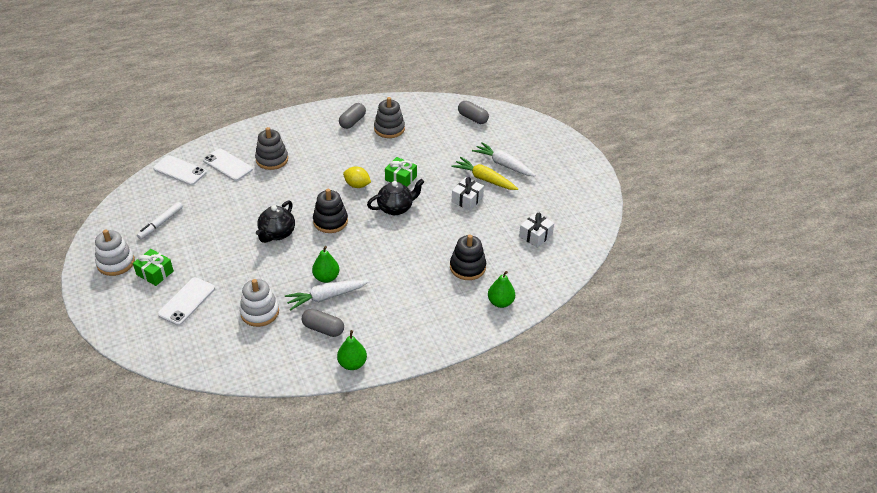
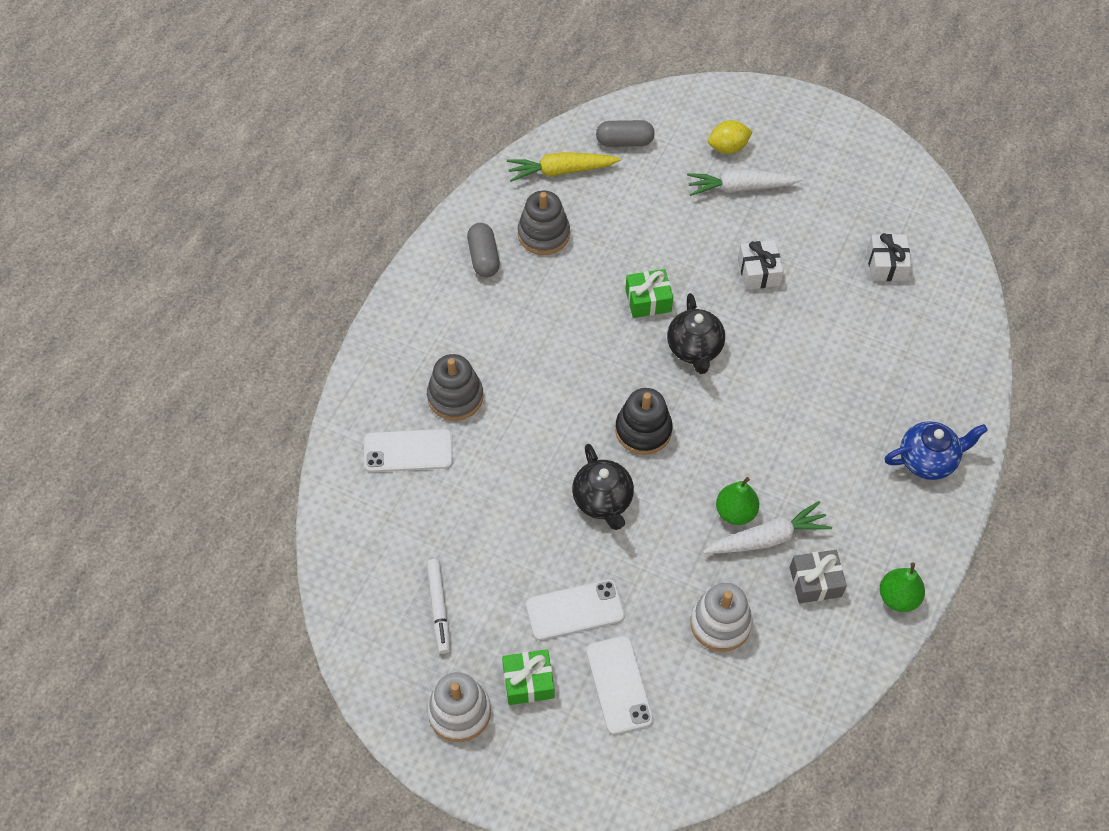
camera: 40 degrees left, 15 degrees up
(180, 171) = (355, 510): white phone -> white phone (575, 610)
(323, 329) = (815, 582): grey capsule -> grey gift
(326, 297) = (767, 538): white carrot -> white carrot turned 135 degrees counterclockwise
(357, 185) = (609, 352): yellow lemon -> yellow lemon (728, 148)
(396, 208) = (694, 349): black teapot -> black teapot turned 150 degrees clockwise
(446, 322) = (927, 460): none -> blue teapot
(467, 267) = (866, 368): black stacking toy -> none
(484, 179) = (743, 226): yellow carrot -> yellow carrot (561, 171)
(500, 302) = (951, 386): green pear -> none

